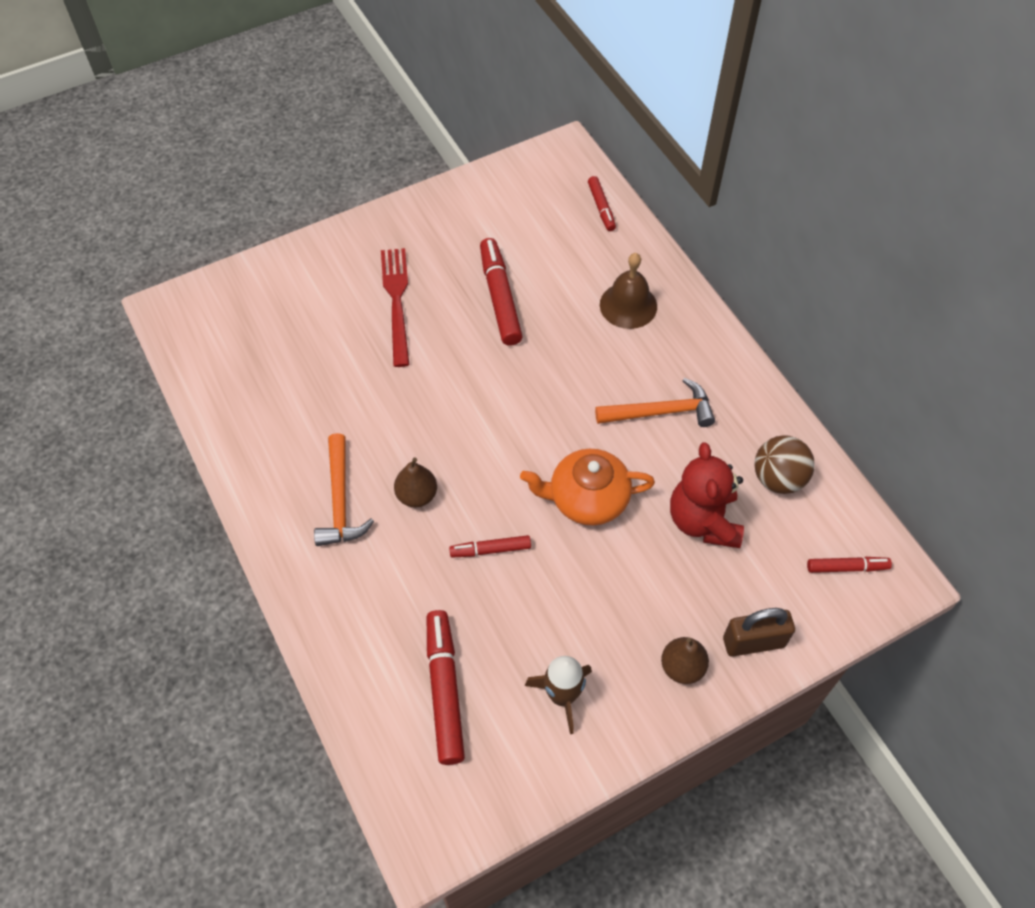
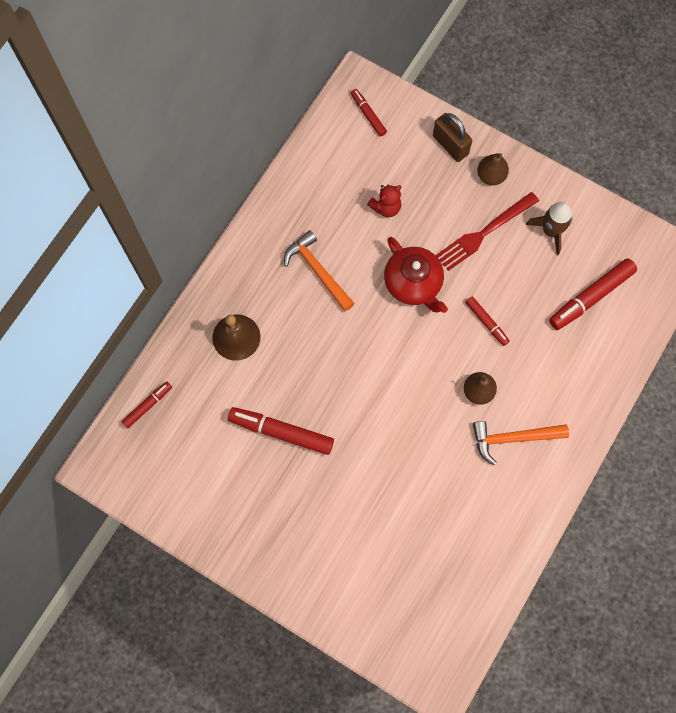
camera: 120 degrees left, 15 degrees up
(340, 501) = (513, 438): orange hammer -> orange hammer turned 150 degrees counterclockwise
(397, 302) = (329, 507): red fork -> red fork (484, 232)
(500, 298) = (281, 432): red marker -> red marker turned 60 degrees clockwise
(587, 499) = (413, 283): orange teapot -> red teapot
(703, 521) = (386, 207): red teddy bear -> red teddy bear, size x0.58
(778, 478) = (327, 177): brown ball -> none

